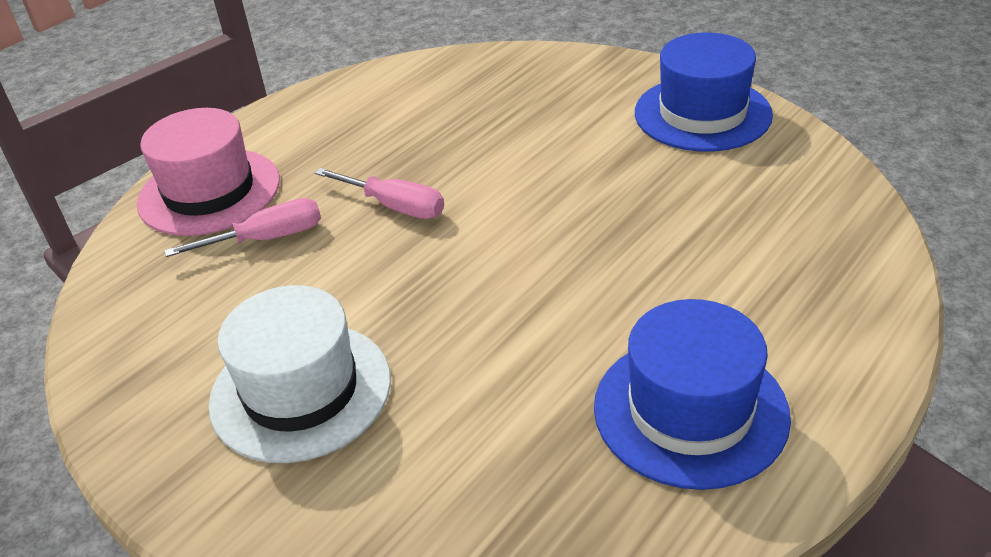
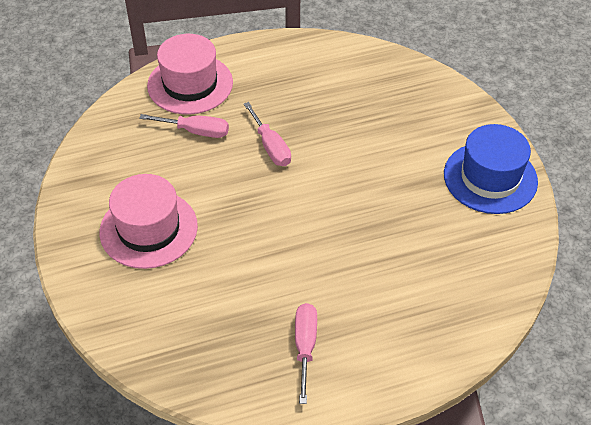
camera: 30 degrees right, 10 degrees up
(301, 390) = (148, 229): white hat -> pink hat
(690, 410) = (305, 346): blue hat -> pink screwdriver

